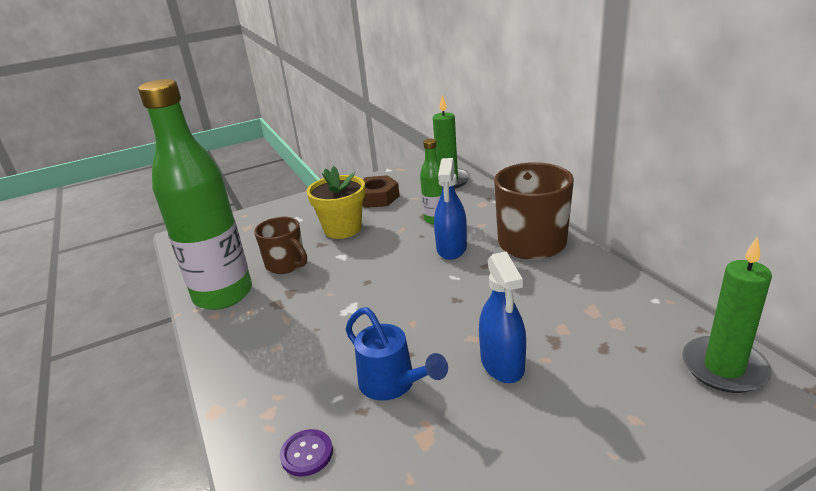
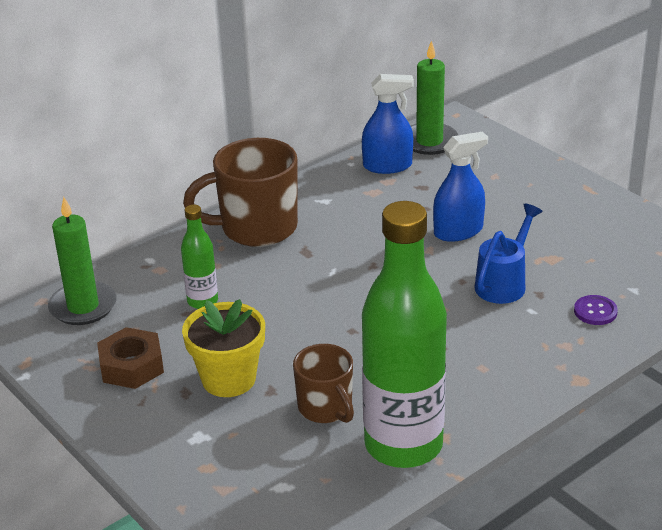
camera: 105 degrees left, 5 degrees up
(286, 264) = (326, 408): brown mug -> brown mug turned 120 degrees clockwise
(451, 248) = (274, 279): blue spray bottle -> blue spray bottle (387, 166)

